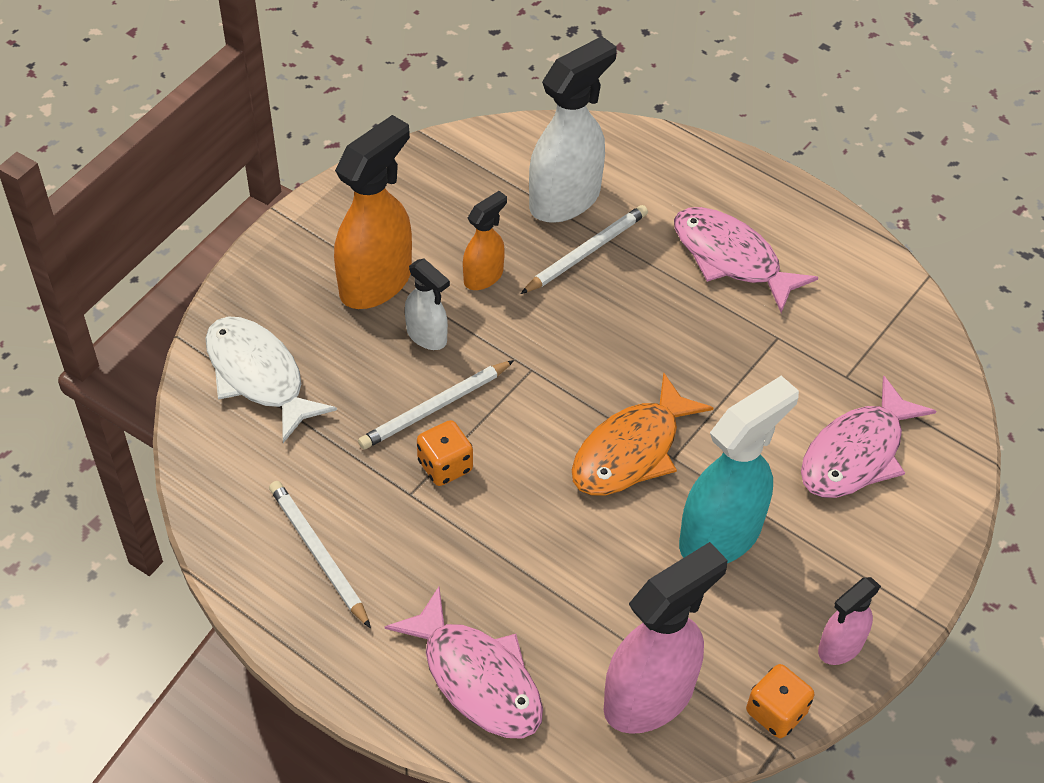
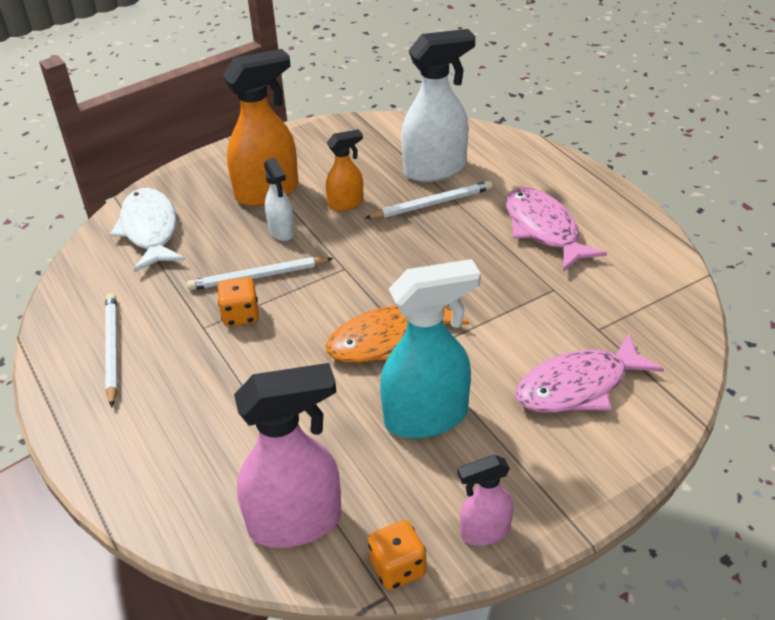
camera: 25 degrees right, 10 degrees down
(477, 678) = (169, 466): pink fish -> none

